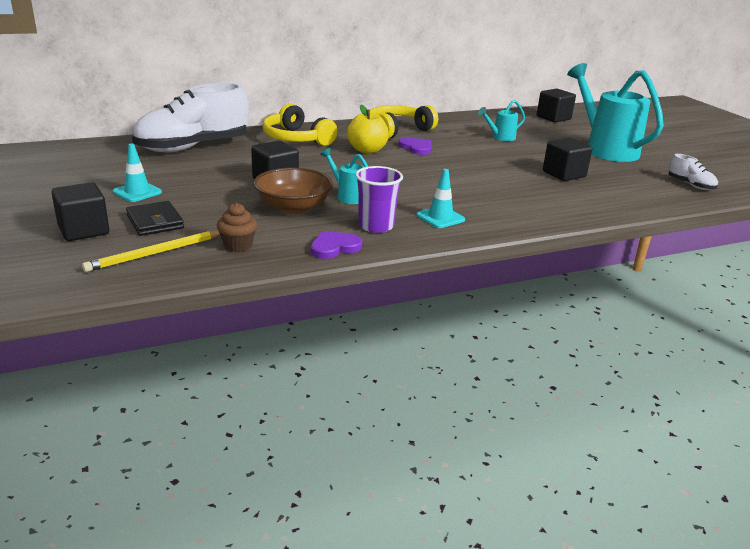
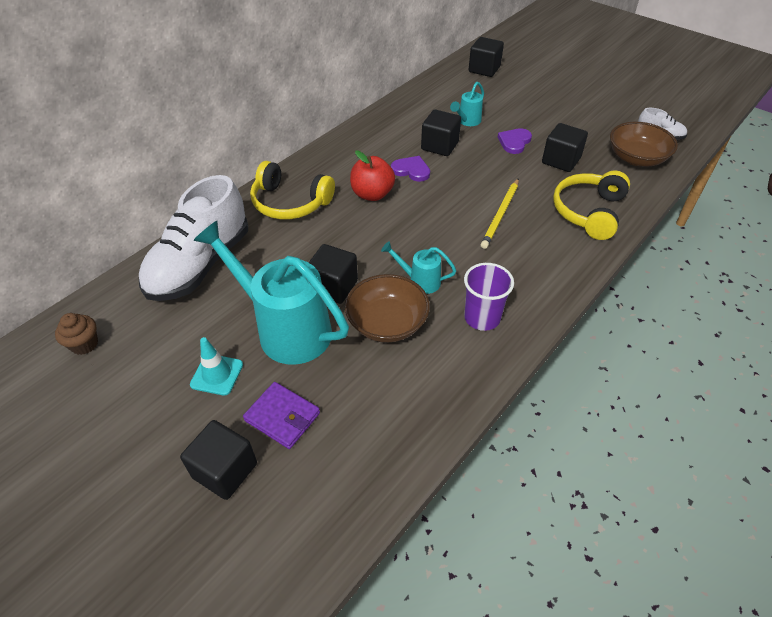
camera: 25 degrees left, 20 degrees up
(155, 222) = (282, 417): black wallet -> purple wallet
(155, 253) = (331, 469): yellow pencil -> yellow pencil (500, 215)
(238, 246) = (394, 414): brown cupcake -> brown cupcake (84, 344)
(334, 247) = (476, 370): purple heart -> purple heart (514, 142)
(367, 150) = (372, 194): yellow apple -> red apple
(397, 130) = (370, 146): yellow headphones -> yellow headphones (588, 212)
(440, 217) = (521, 277): turquoise traffic cone -> none
(458, 143) = (440, 146): none -> black cube
(606, 149) = (562, 105): turquoise watering can -> turquoise watering can (286, 329)
(646, 190) = (636, 158): none -> brown bowl

